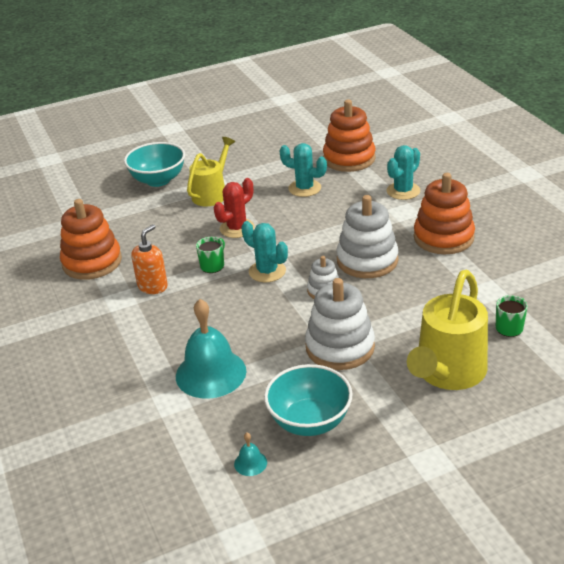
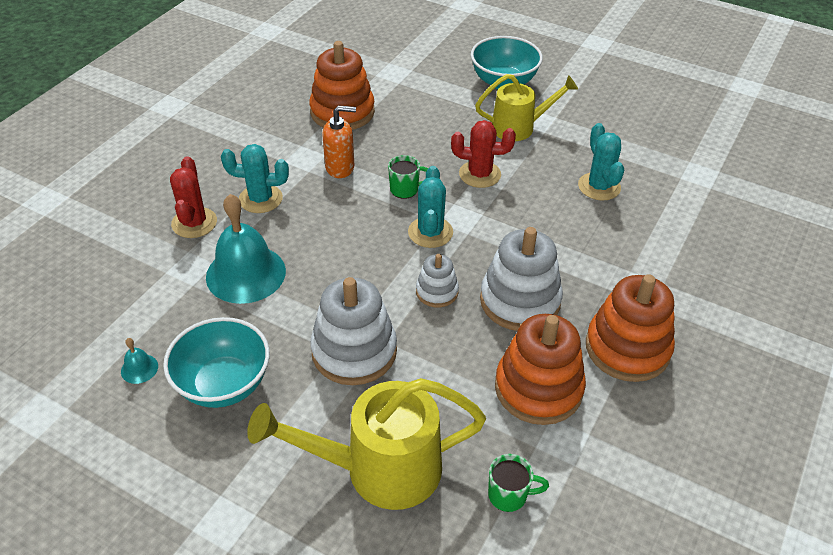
camera: 50 degrees right, 10 degrees up
(123, 382) = (194, 223): none -> red cactus
(349, 159) = (693, 193): orange stacking toy -> orange stacking toy (538, 388)
(403, 191) = (681, 268): turquoise cactus -> turquoise cactus (260, 199)

